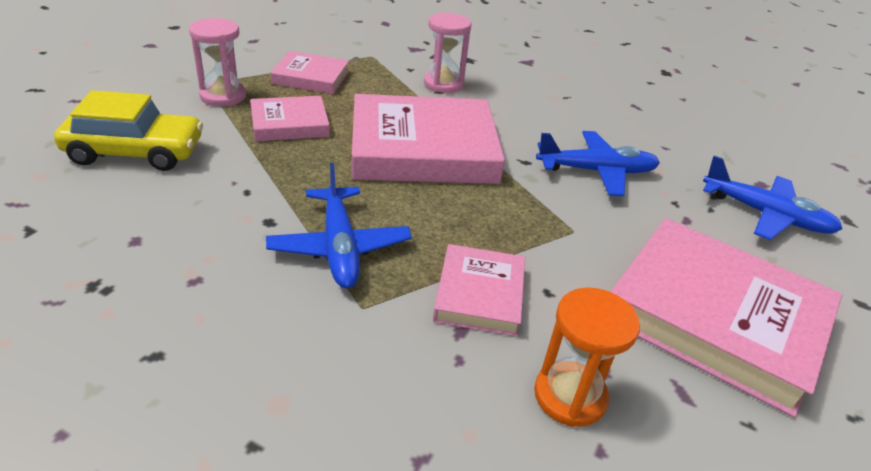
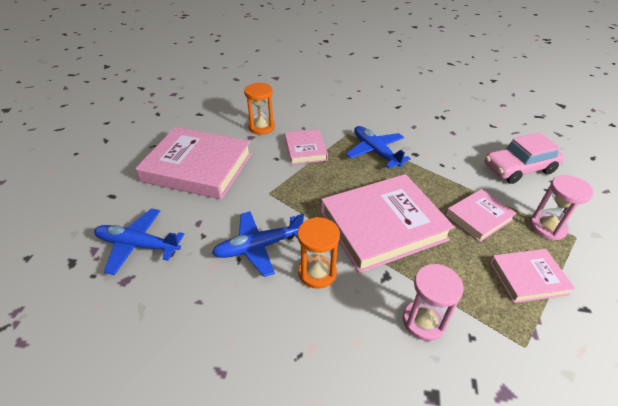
camera: 165 degrees right, 5 degrees up
(135, 152) = (519, 168): yellow car -> pink car
(530, 134) = (317, 273): none -> orange hourglass

